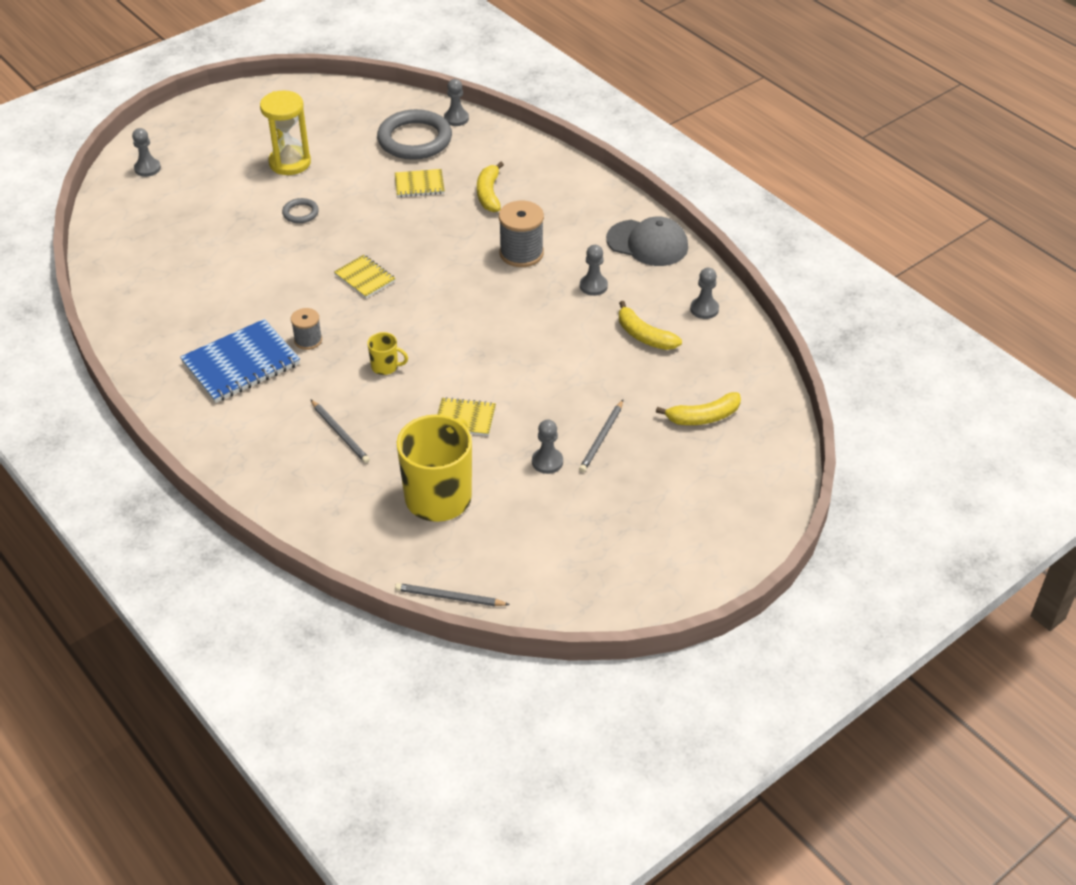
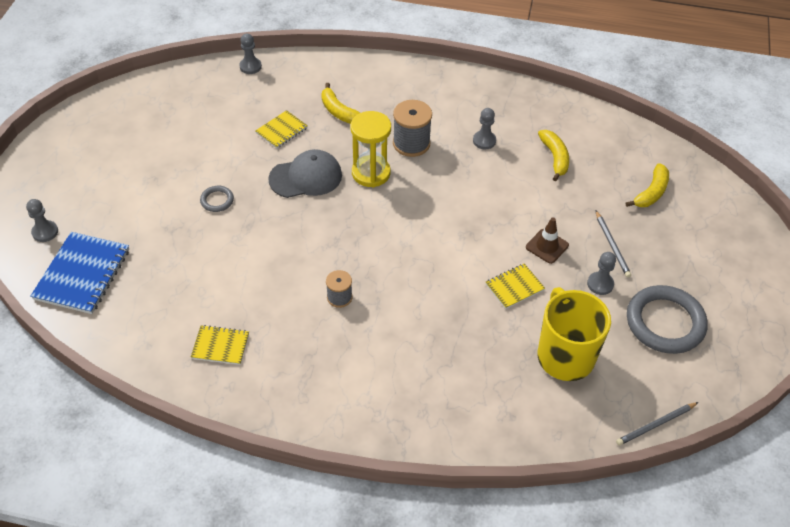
camera: 40 degrees left, 5 degrees up
(241, 364) = (311, 347): blue notebook -> blue notebook (82, 274)
(290, 163) = (162, 165): yellow hourglass -> yellow hourglass (371, 173)
(340, 433) = (445, 354): grey pencil -> none
(365, 278) = (325, 224): yellow notebook -> yellow notebook (220, 346)
(385, 366) = (418, 283): yellow mug -> none
(415, 139) = (238, 97): grey ring -> grey ring (665, 322)
(538, 403) = (547, 246): none -> brown traffic cone
(644, 336) = (555, 158): yellow banana -> yellow banana turned 105 degrees counterclockwise
(647, 243) = (482, 91): grey cap -> grey cap (306, 177)
(704, 309) = (568, 118): grey pawn -> none

